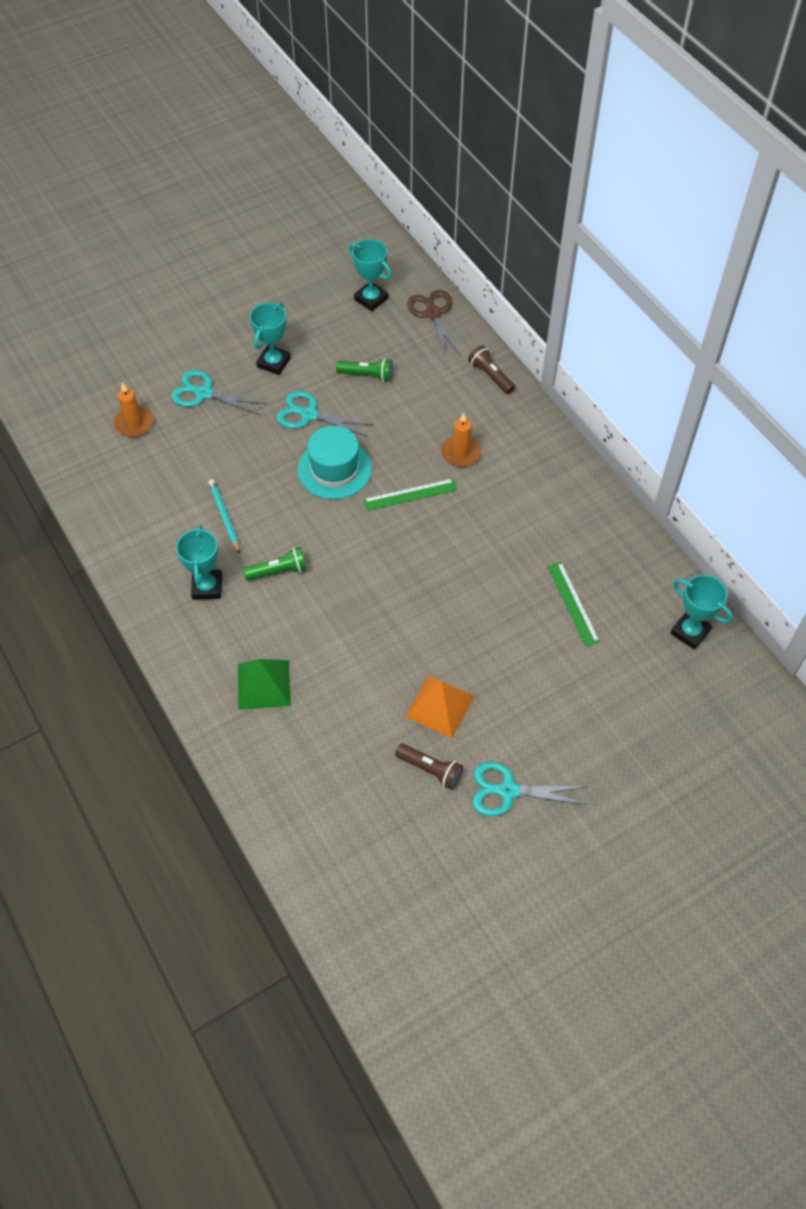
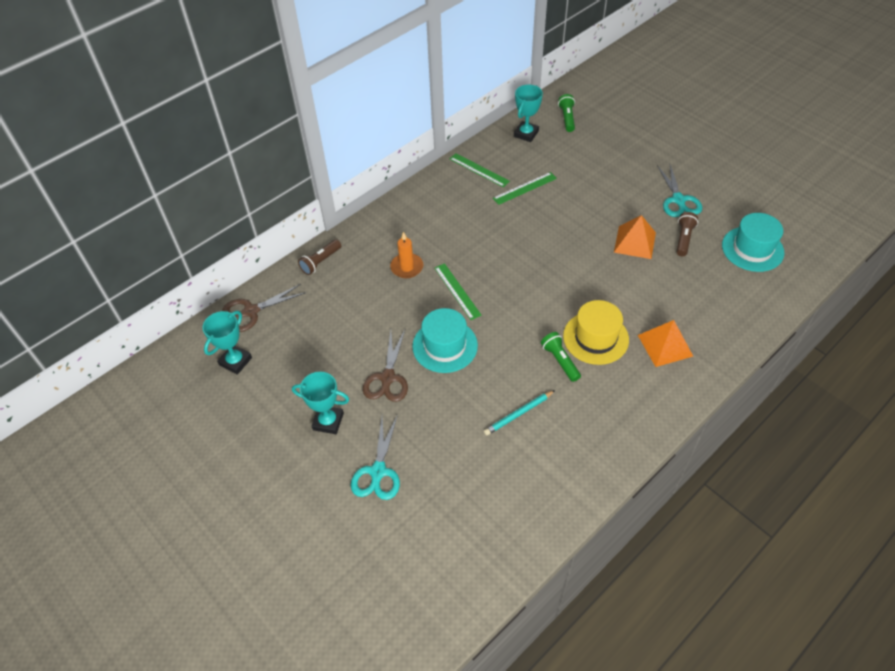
camera: 100 degrees left, 5 degrees down
(134, 423) = (430, 525): orange candle -> none
(207, 587) = (594, 407): turquoise trophy -> none
(263, 684) = (665, 345): green pyramid -> orange pyramid
(298, 615) = (595, 338): none -> yellow hat
(309, 415) = (387, 378): turquoise scissors -> brown scissors
(367, 375) = (333, 345): green flashlight -> green flashlight (567, 118)
(388, 853) = (752, 249): none -> turquoise hat
(620, 558) = (479, 170): none -> green ruler

